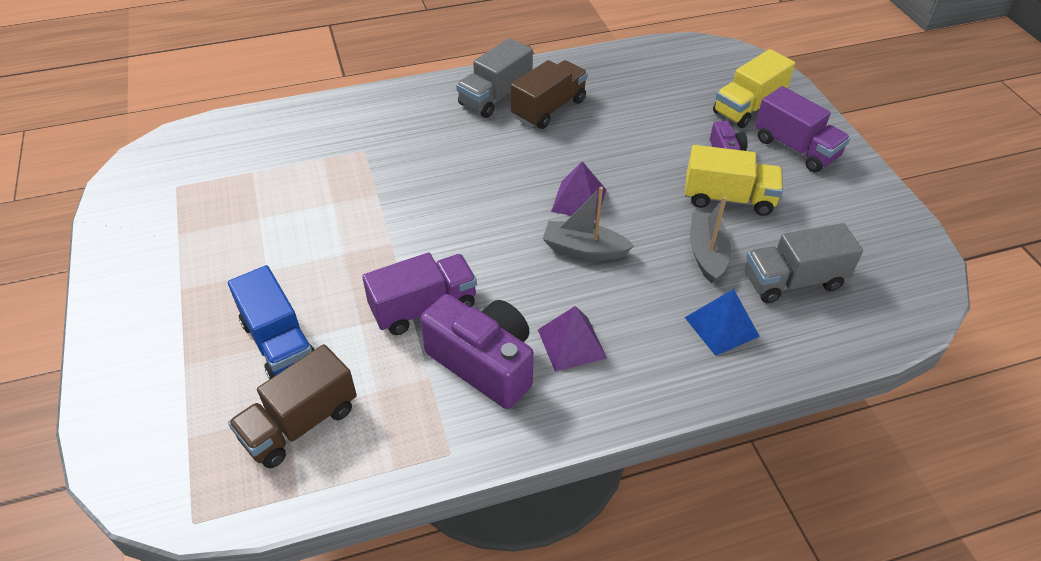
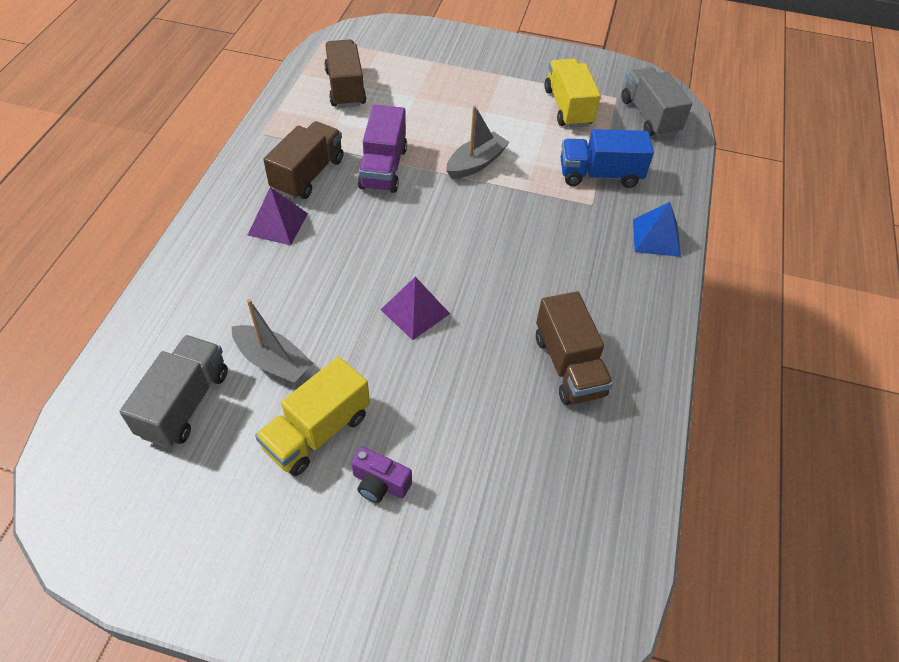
camera: 120 degrees right, 5 degrees up
(279, 343) = (415, 98): blue truck -> blue truck (600, 175)
(484, 363) = (308, 175): purple camera -> brown truck
(495, 96) = (619, 332): grey truck -> grey truck (649, 116)
(584, 249) = (356, 281): grey boat -> grey boat (476, 163)
(721, 327) = (200, 317): blue pyramid -> blue pyramid (656, 237)
(748, 107) = (436, 578): yellow truck -> yellow truck (568, 107)
(795, 148) = (329, 567): purple truck -> none

